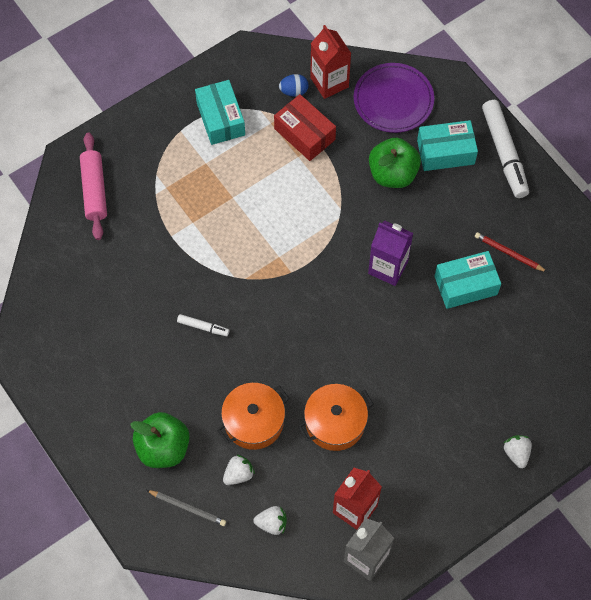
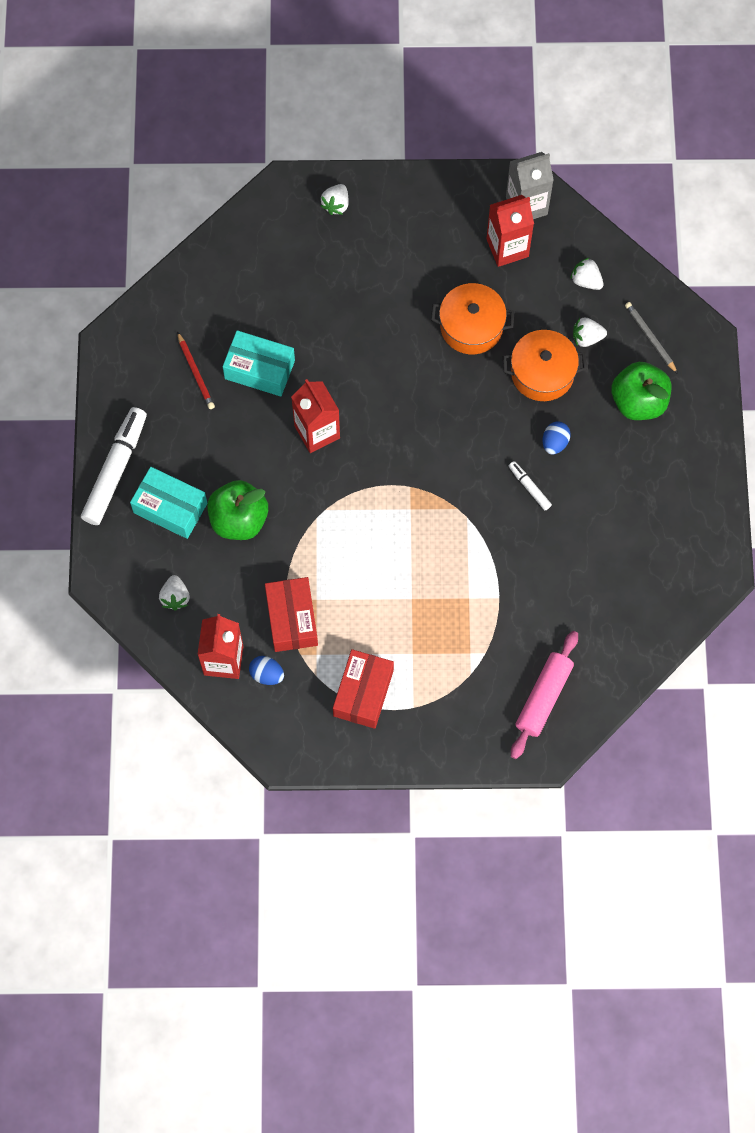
camera: 145 degrees left, 5 degrees up
(207, 373) = (554, 442): none -> blue egg
(220, 119) = (363, 693): turquoise box -> red box
(388, 267) = (317, 432): purple carton -> red carton
(393, 100) = (175, 597): purple plate -> white strawberry

